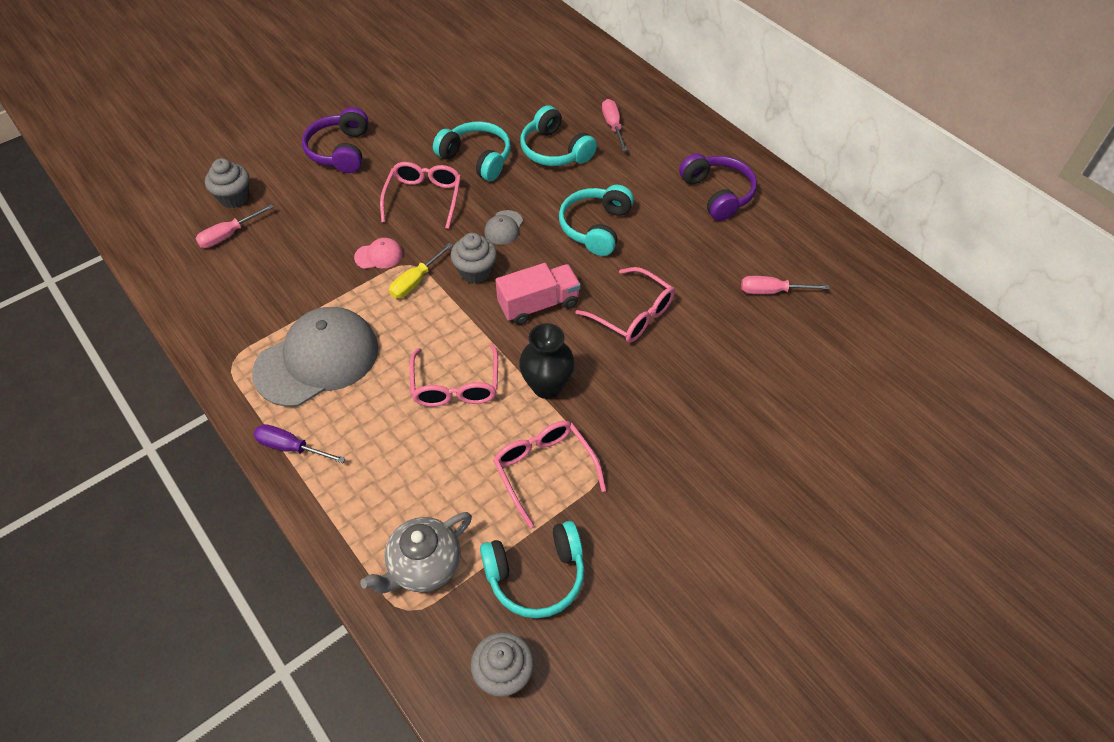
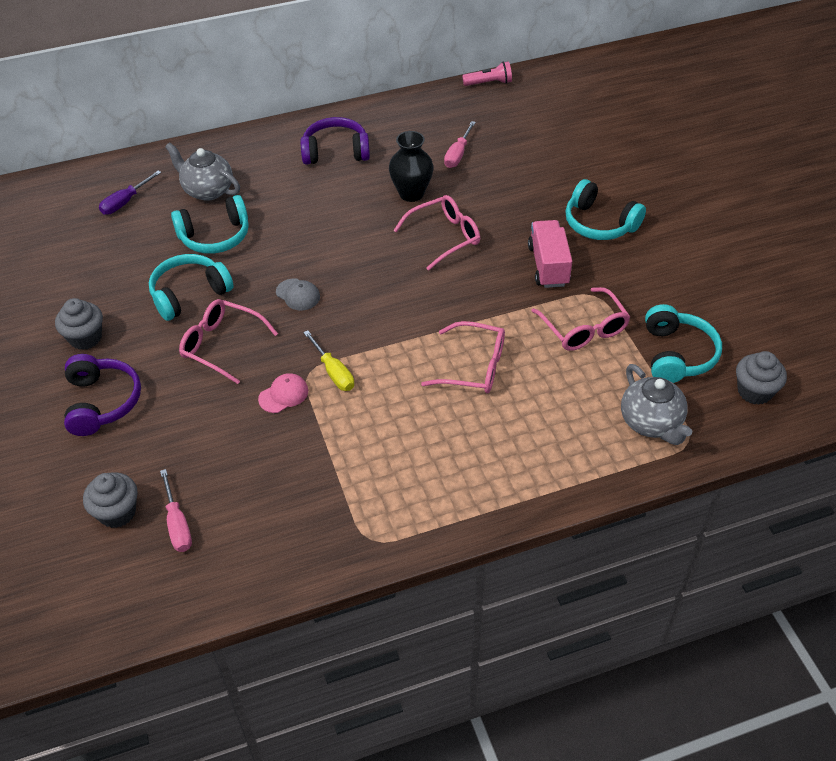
camera: 70 degrees left, 5 degrees down
(291, 447) = (498, 501): purple screwdriver -> purple screwdriver (125, 202)
(317, 359) = (399, 465): grey cap -> none
(340, 151) = (102, 402): purple headphones -> purple headphones turned 120 degrees counterclockwise
(379, 255) = (283, 395): pink cap -> pink cap turned 45 degrees clockwise
(475, 272) = (344, 326): grey cupcake -> grey cupcake (85, 338)
(538, 304) = (406, 292): pink truck -> pink truck (548, 265)
(545, 471) = (583, 328): pink glasses -> pink glasses turned 105 degrees counterclockwise
(547, 386) = (498, 307): black vase -> black vase (411, 194)
(596, 227) = (333, 234): turquoise headphones -> turquoise headphones (599, 223)
(613, 126) = (207, 190): pink screwdriver -> grey teapot
(919, 287) = (489, 83): none -> pink flashlight

